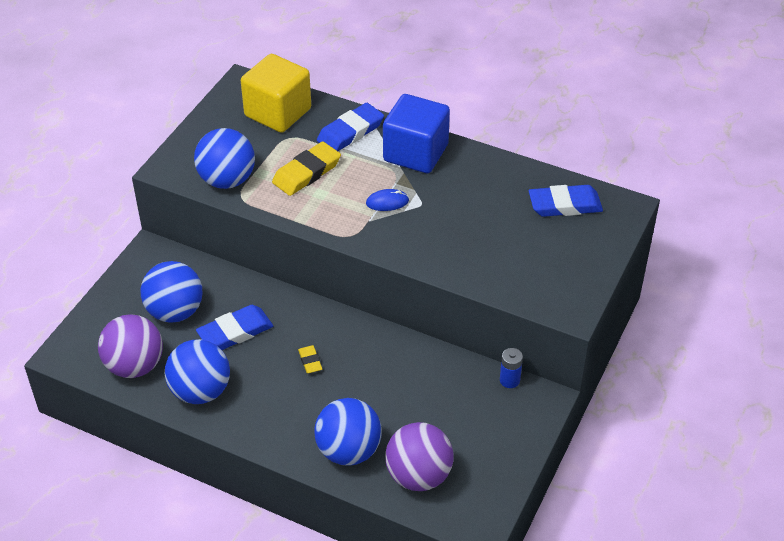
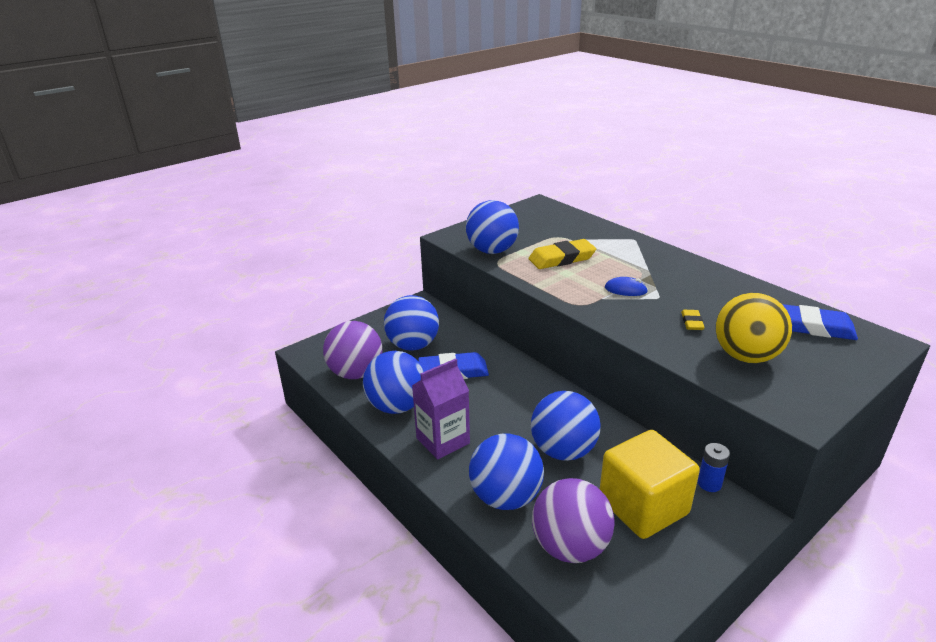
camera: 25 degrees right, 15 degrees down
(266, 414) = (443, 440): none -> purple carton
(278, 112) = (557, 222): yellow cube -> yellow cube (643, 506)
(310, 361) = (507, 410): yellow eraser -> yellow eraser (692, 322)
(350, 132) = (613, 242): blue eraser -> none
(379, 388) = (563, 450): none -> blue ball
(415, 153) = (667, 264): blue cube -> none
(516, 258) = (746, 356): none -> yellow ball

